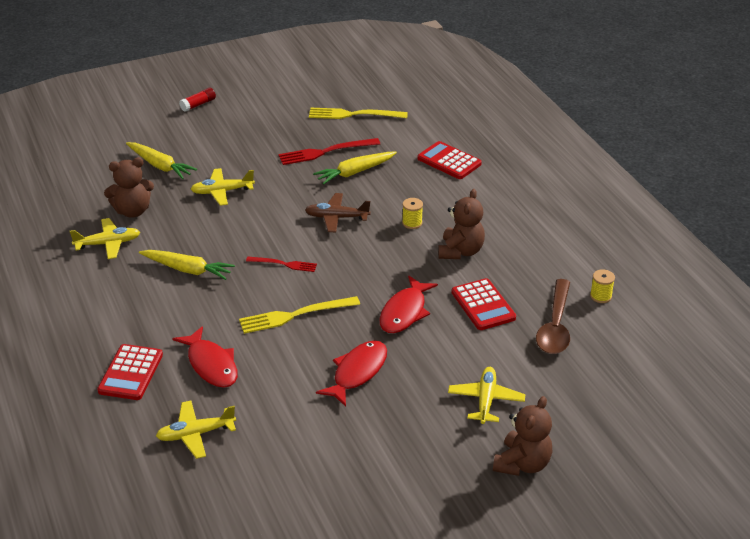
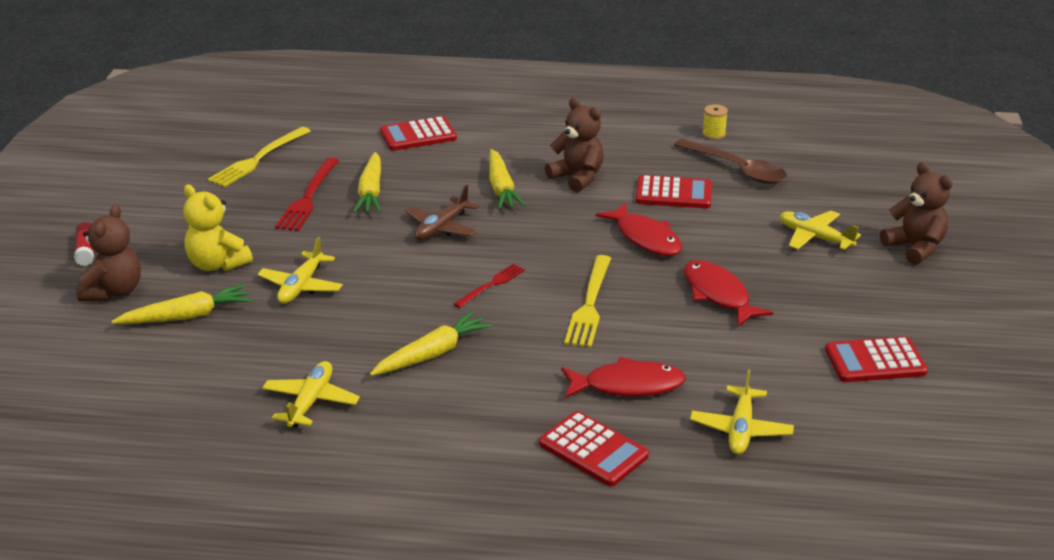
camera: 60 degrees left, 5 degrees down
(132, 211) = (261, 363): brown teddy bear -> brown teddy bear (114, 291)
(221, 152) = (217, 264): none -> yellow teddy bear
(330, 482) = (875, 361): none -> red calculator
(412, 223) = (501, 188): yellow spool -> yellow carrot

